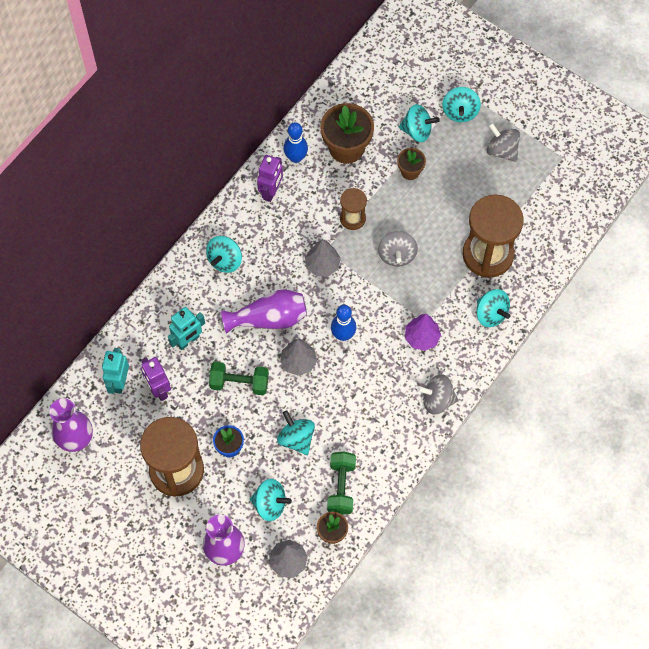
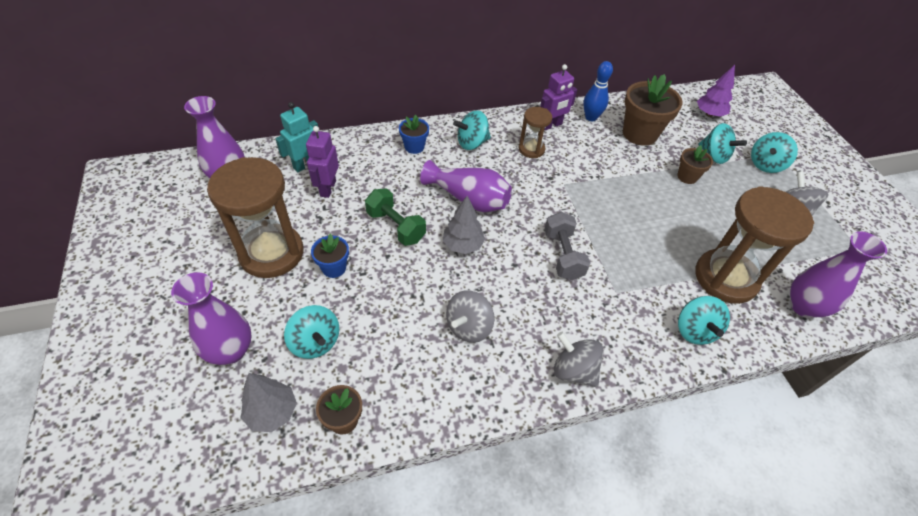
camera: 35 degrees right, 15 degrees down
(184, 299) = (414, 147): none -> blue flower pot
(188, 340) = (387, 173): turquoise robot -> none
(296, 438) = (399, 303): turquoise spinning top -> none
(322, 265) = (551, 192): grey tree -> none
(341, 487) = (398, 380): green dumbbell -> none
(343, 335) = (524, 251): blue bowling pin -> none
(352, 218) = (607, 177): brown hourglass -> brown hourglass (531, 149)
(371, 318) = (563, 255): none -> grey dumbbell
(397, 255) = (628, 225): grey spinning top -> grey spinning top (469, 327)
(422, 337) = (601, 303): purple tree -> purple tree (709, 114)
(547, 241) = (803, 306): none -> purple vase

